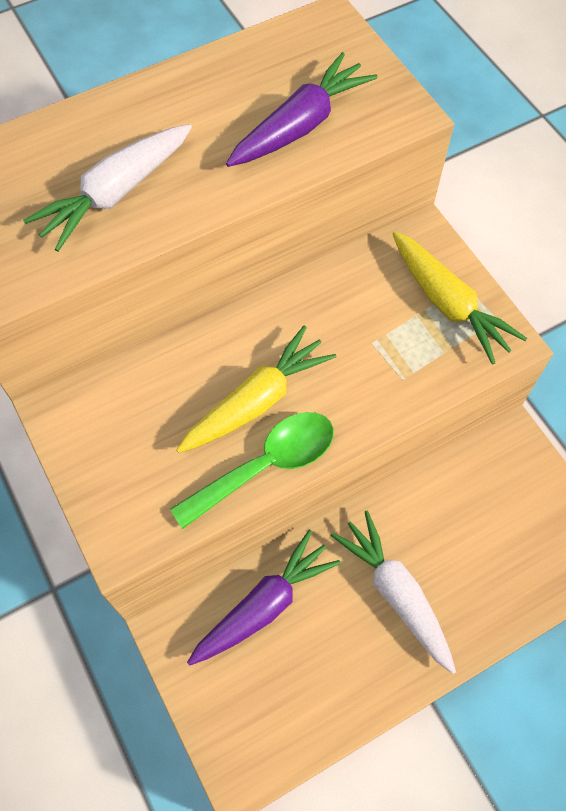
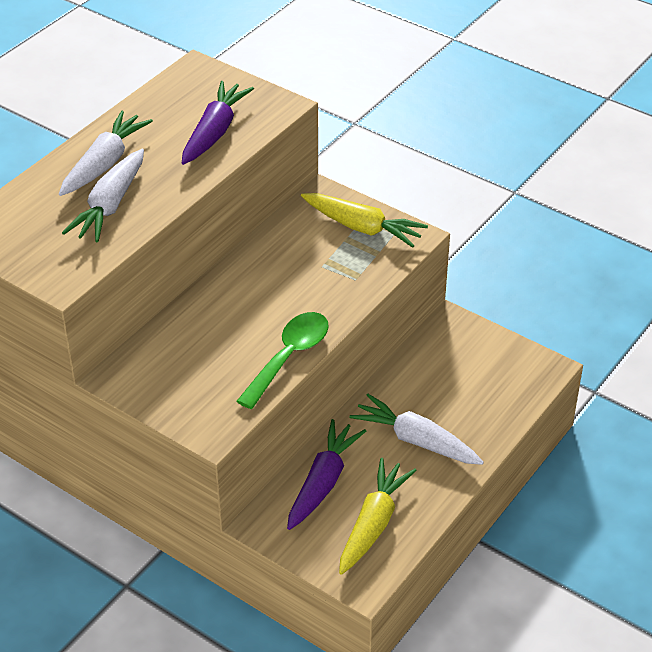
camera: 25 degrees left, 20 degrees down
(145, 126) = (105, 163): none -> white carrot
(257, 400) = (260, 324): yellow carrot -> yellow carrot (373, 523)

